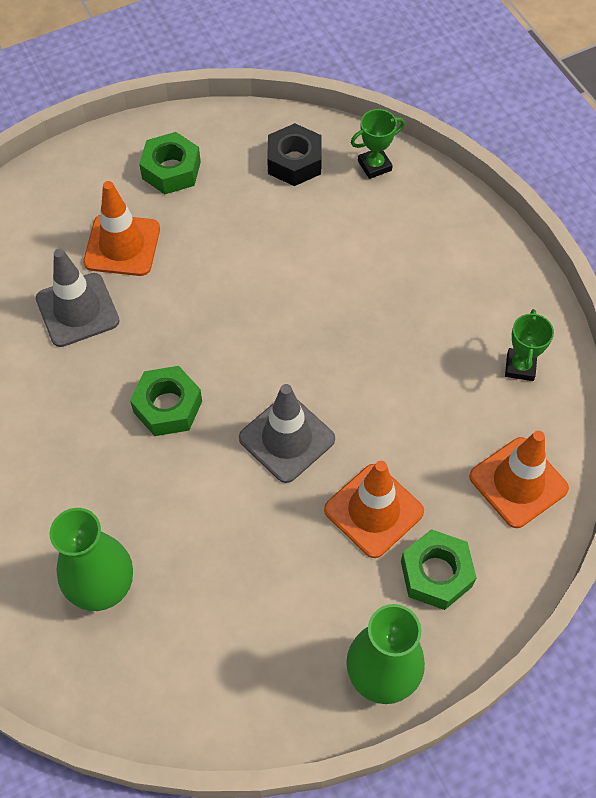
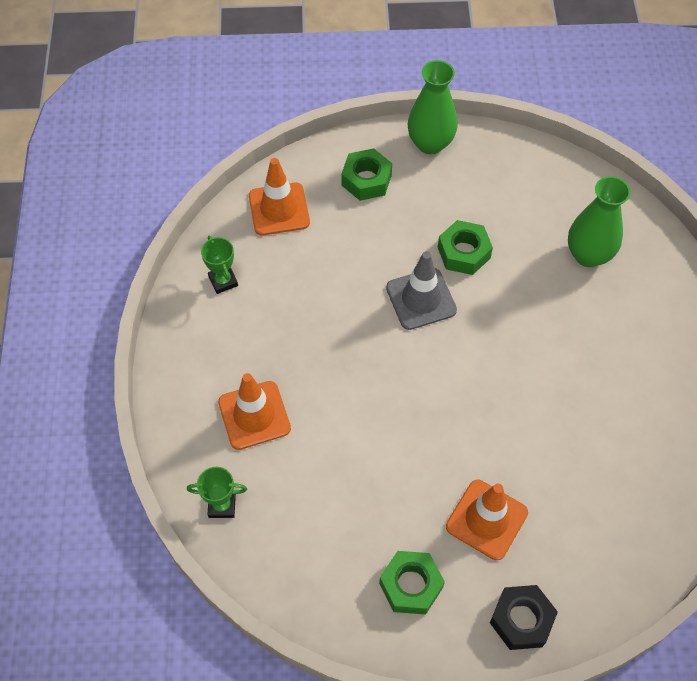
camera: 155 degrees left, 0 degrees up
(77, 310) = (546, 471): grey traffic cone -> none
(168, 406) = (499, 357): green nut -> green nut (463, 252)
(294, 162) = (291, 542): black nut -> black nut (521, 620)
(373, 510) = (385, 230): orange traffic cone -> orange traffic cone (254, 415)
(520, 367) = (223, 281): green trophy -> green trophy turned 60 degrees counterclockwise

